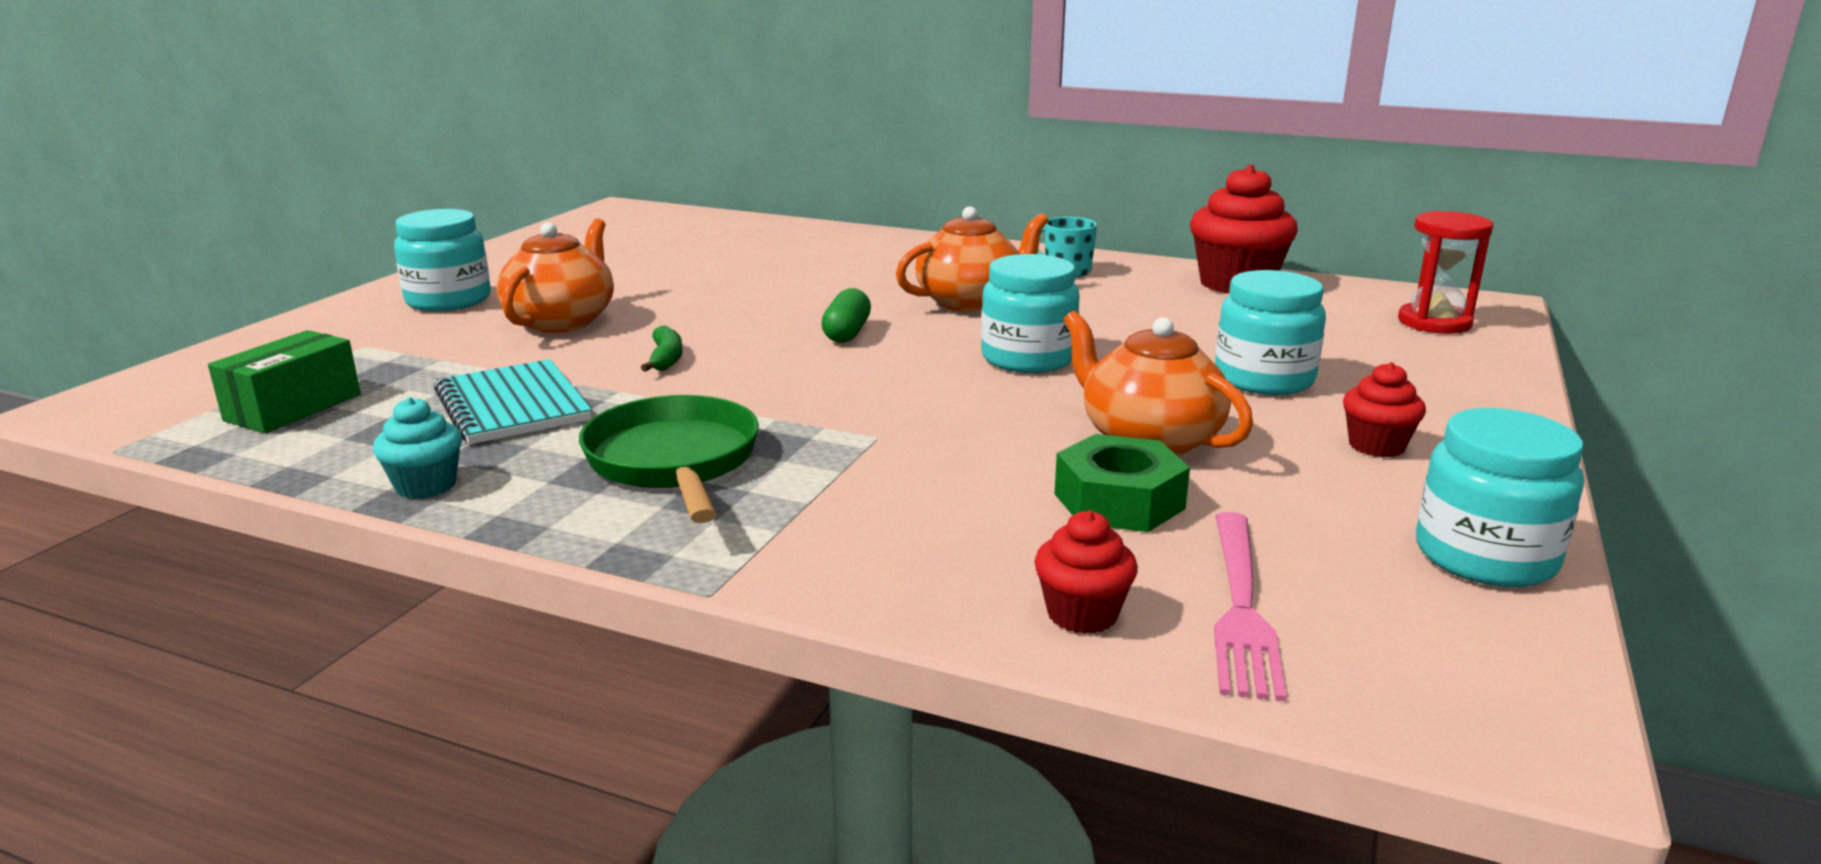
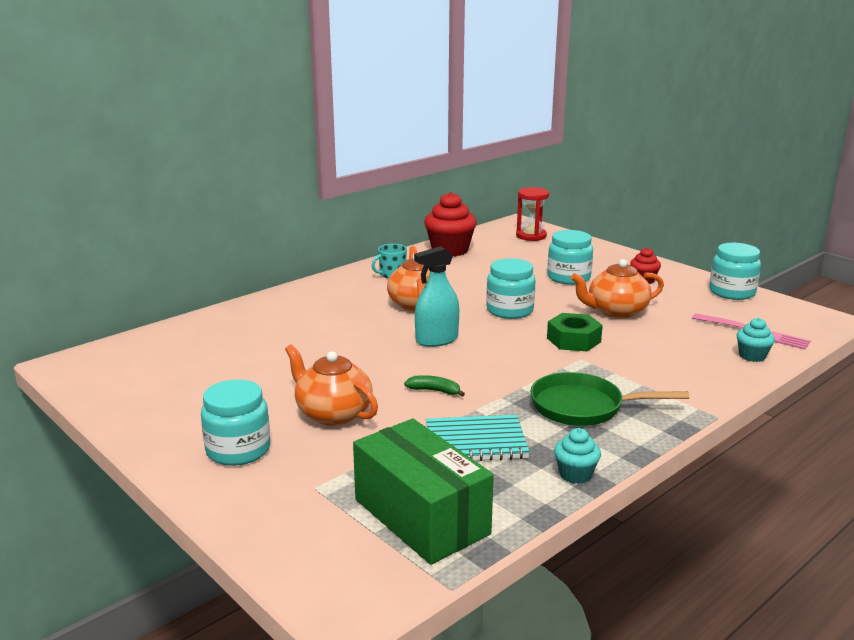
camera: 65 degrees left, 0 degrees up
(293, 407) = (421, 516): green box -> green box, size x1.69
(847, 333) = (437, 340): green capsule -> turquoise spray bottle
(1082, 614) = (752, 356): red cupcake -> turquoise cupcake
(1119, 501) = (669, 330): green nut -> green nut (573, 340)

